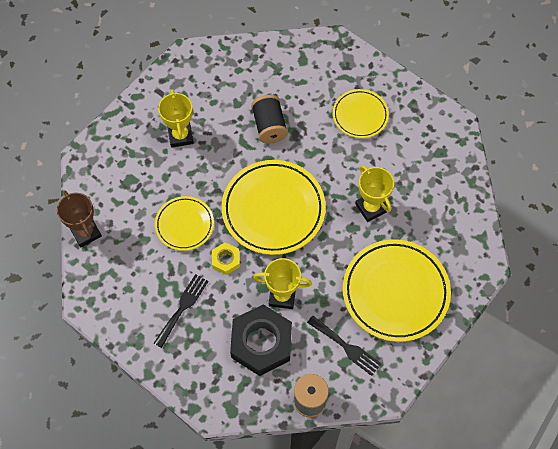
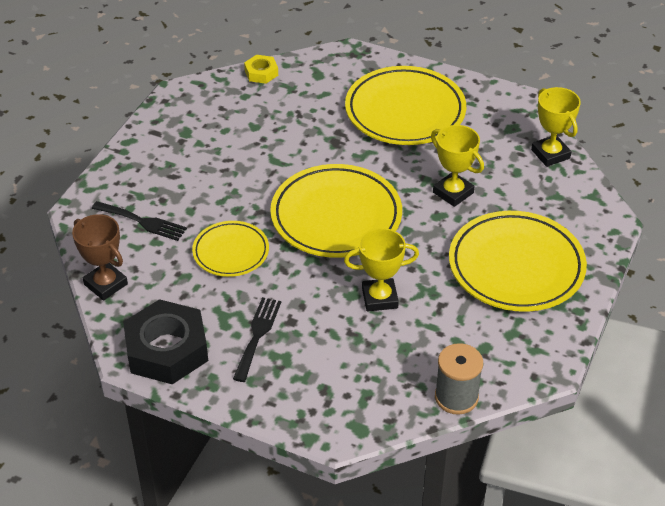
camera: 15 degrees left, 20 degrees down
(180, 136) = (195, 168): yellow trophy -> yellow trophy (550, 154)
(226, 260) = (295, 276): yellow nut -> yellow nut (261, 73)
(261, 343) = (372, 350): black nut -> black nut (167, 350)
(269, 126) = (301, 140): black spool -> none
(346, 347) = (479, 332): black fork -> black fork (143, 222)
(360, 115) = (405, 111): yellow plate -> yellow plate, size x1.76

